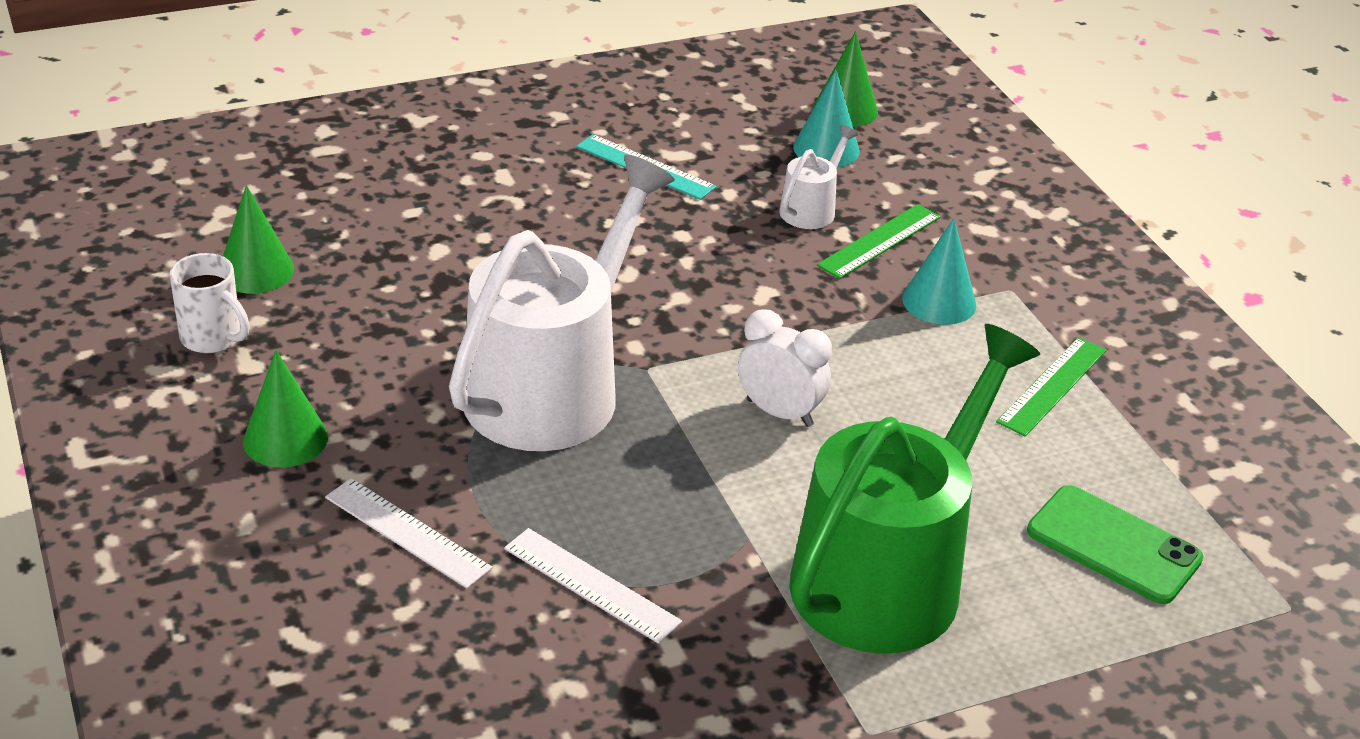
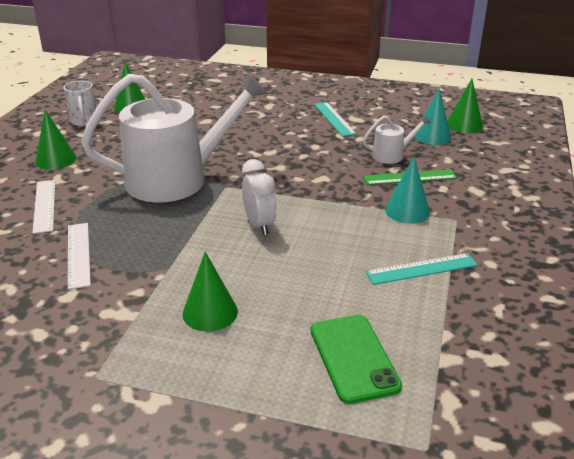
camera: 40 degrees right, 5 degrees down
(887, 575) = (210, 312): green watering can -> green cone
(1052, 386) = (421, 269): green ruler -> turquoise ruler

